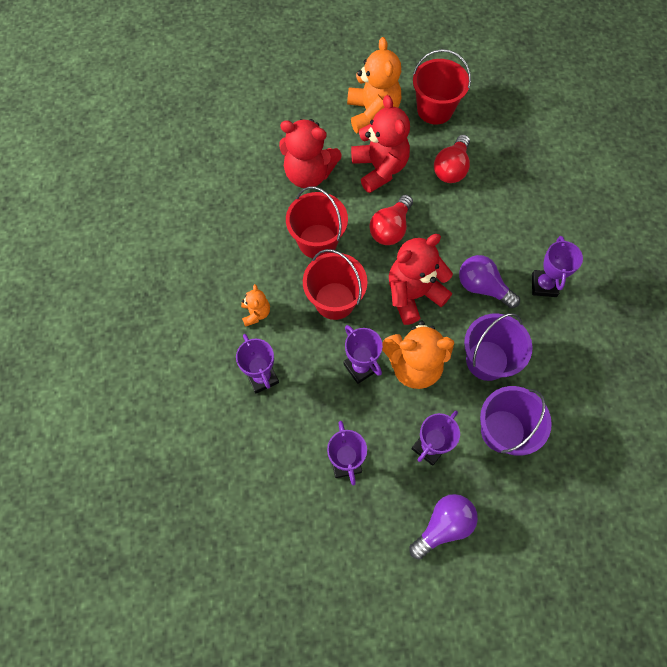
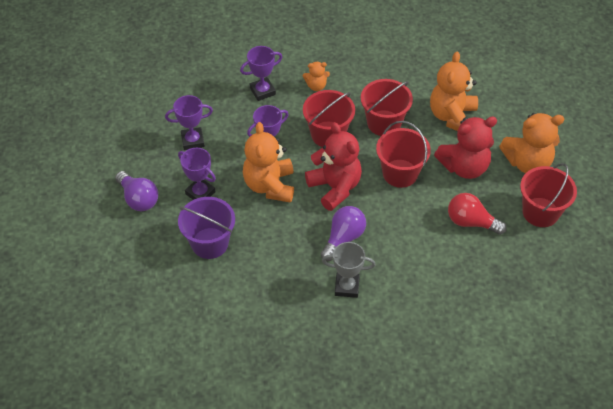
camera: 90 degrees right, 15 degrees down
(308, 174) = (452, 116): red teddy bear -> orange teddy bear
(390, 229) = (400, 173): red light bulb -> red bucket
(487, 360) = (272, 236): purple bucket -> none
(544, 285) = (347, 287): purple trophy -> grey trophy

